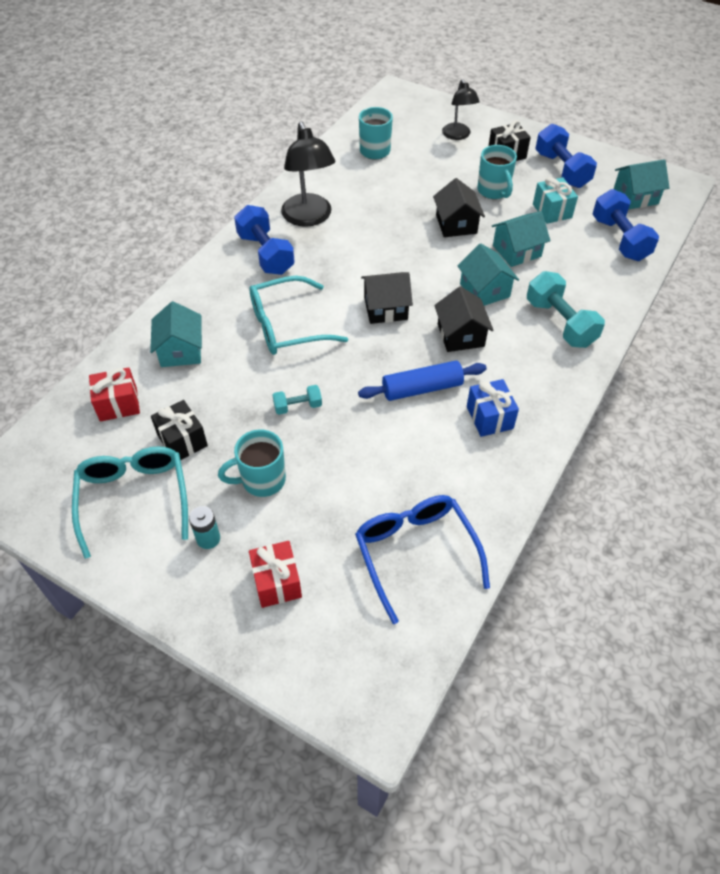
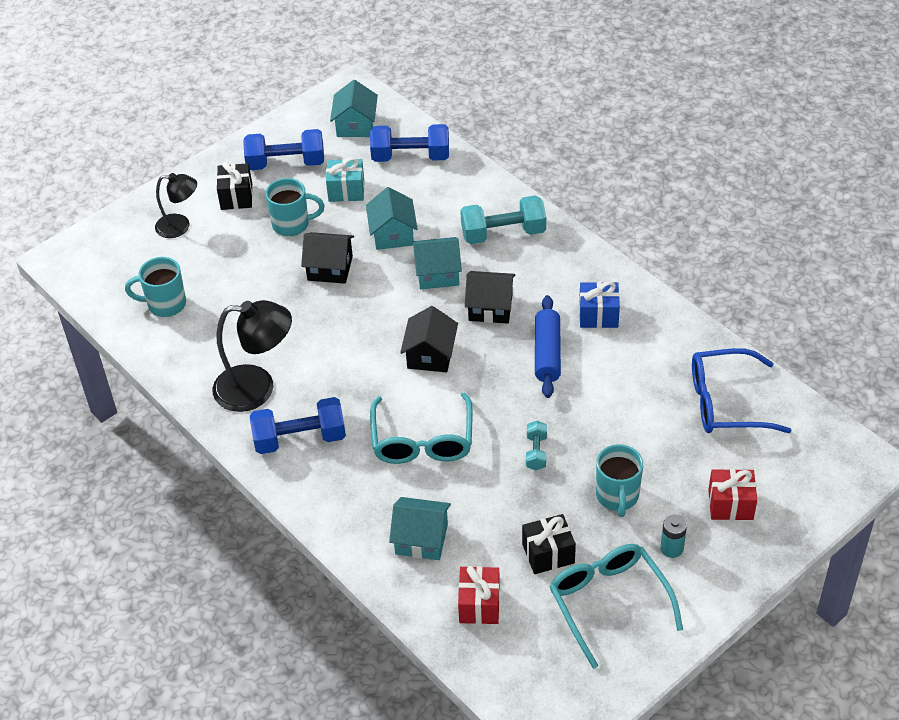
camera: 70 degrees left, 5 degrees down
(134, 499) = (609, 603): turquoise glasses -> turquoise glasses turned 60 degrees clockwise

